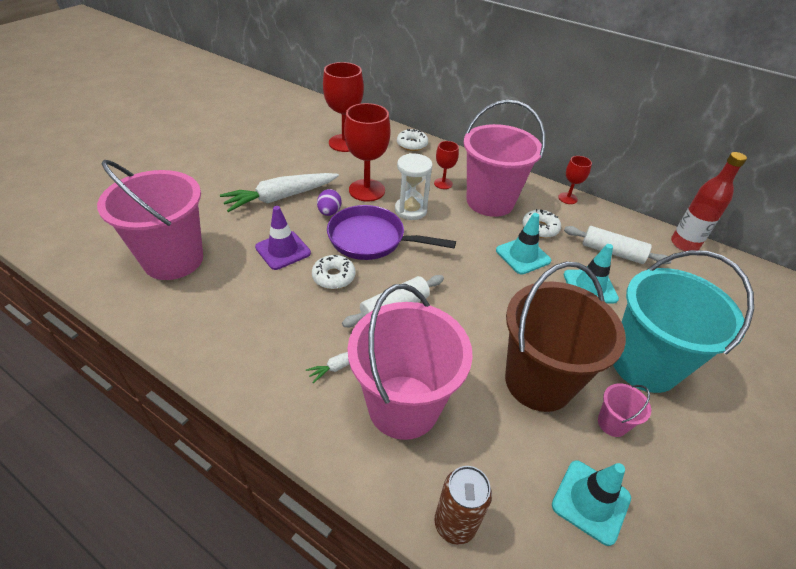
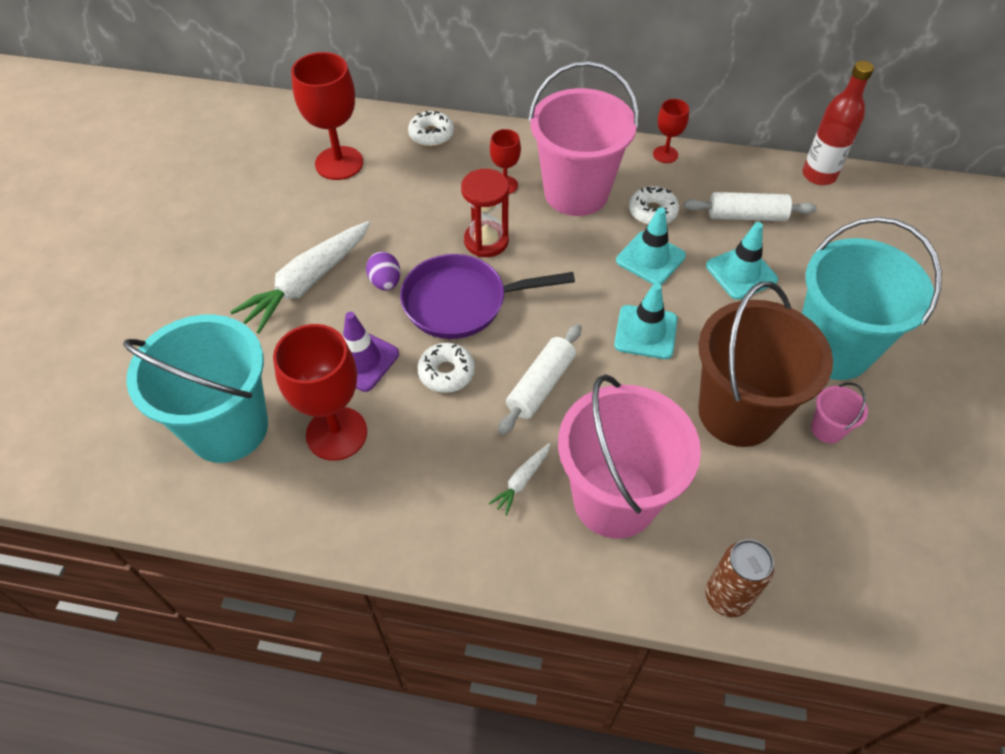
camera: 20 degrees left, 10 degrees up
(173, 260) = (228, 428): pink bucket -> turquoise bucket
(367, 190) = (413, 230): red goblet -> red goblet (336, 433)
(410, 210) = (486, 241): white hourglass -> red hourglass
(591, 501) = (839, 519): turquoise traffic cone -> turquoise traffic cone (645, 332)

